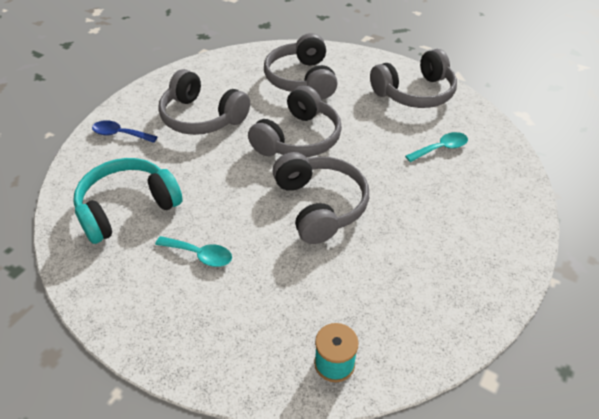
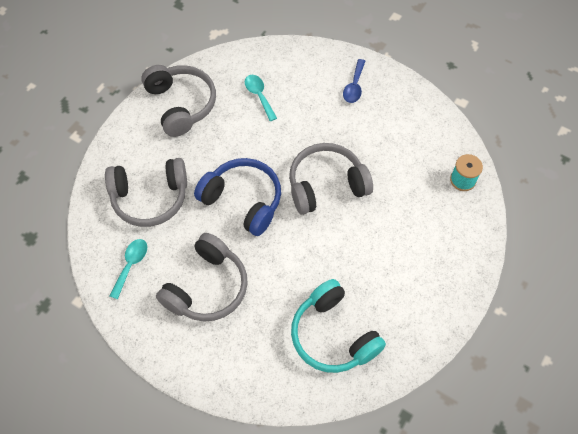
camera: 90 degrees left, 15 degrees up
(120, 134) = (231, 364): blue spoon -> blue spoon (354, 86)
(200, 255) = (381, 269): turquoise spoon -> turquoise spoon (131, 265)
(298, 138) = (243, 200): grey headphones -> blue headphones

